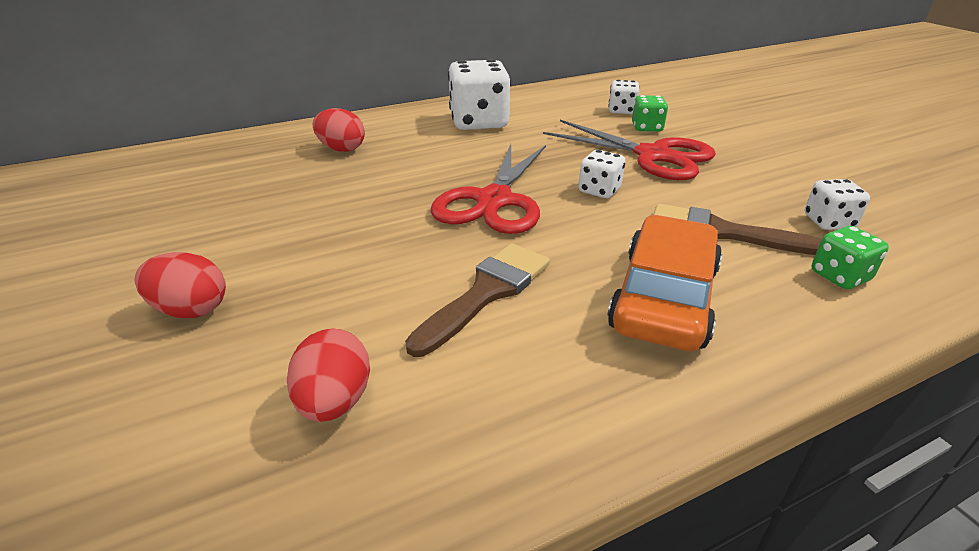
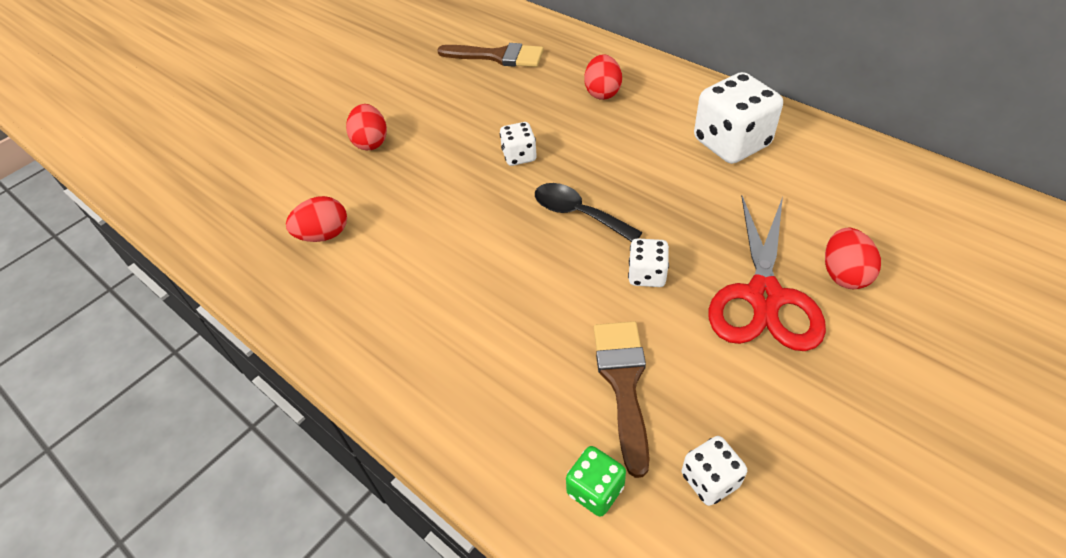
camera: 70 degrees right, 15 degrees up
(487, 292) = (448, 257): brown brush -> brown brush (498, 56)
(494, 201) = (578, 213): red scissors -> black spoon
(621, 110) = (879, 239): white dice -> white dice (519, 156)
(647, 128) = (844, 274): green dice -> red egg
(664, 298) = (491, 360): orange car -> none

